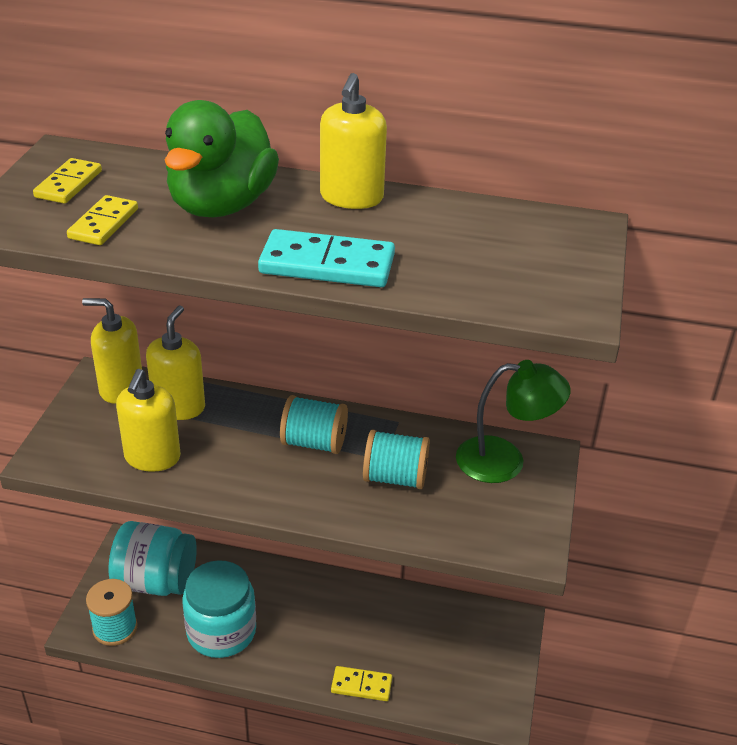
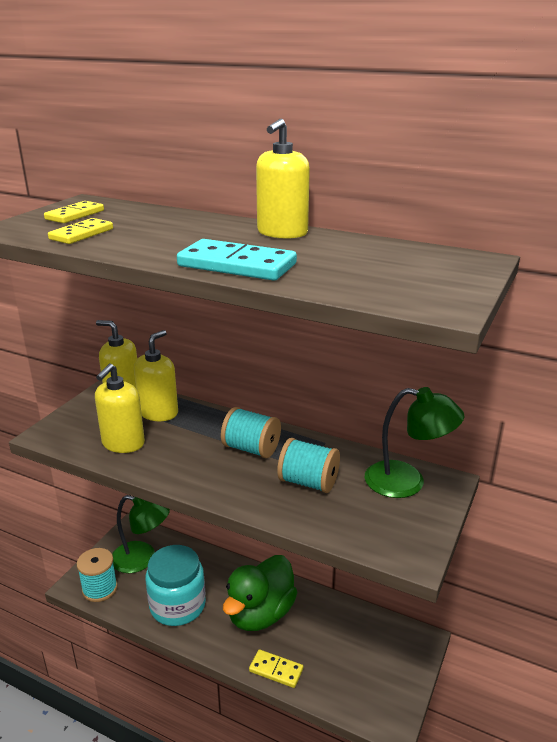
camera: 15 degrees right, 10 degrees down
(156, 581) = (142, 559): turquoise jar -> green lamp
(221, 205) = (177, 231): green duck -> green duck (260, 614)

